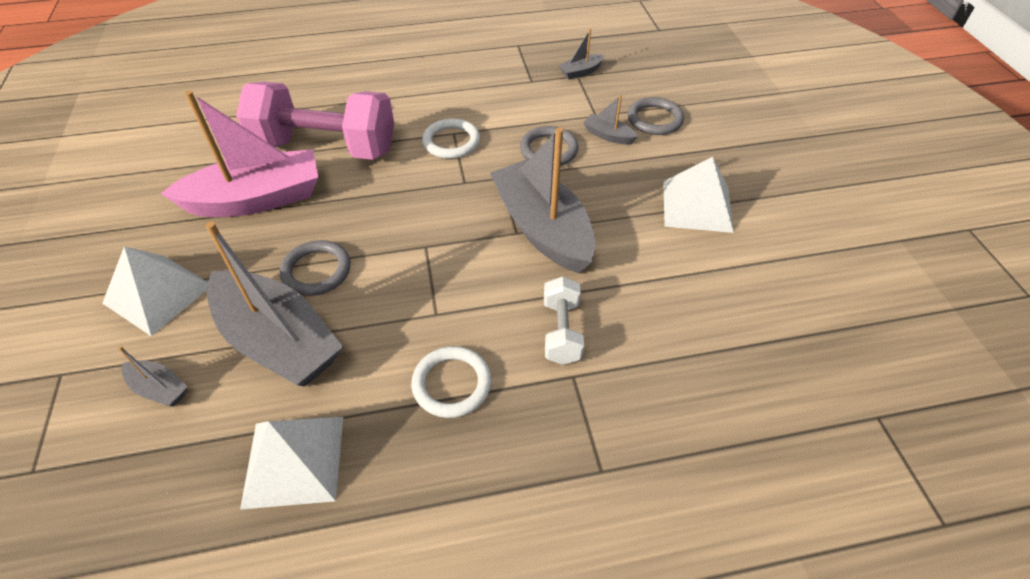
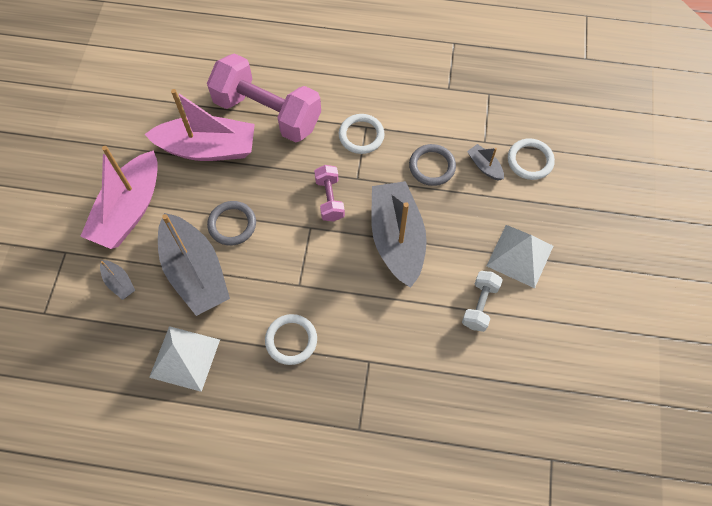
camera: 20 degrees right, 15 degrees up
(158, 294) = (129, 210): white pyramid -> pink boat
(439, 211) = (329, 199): none -> pink dumbbell
(561, 331) = (375, 327): white dumbbell -> white dumbbell (480, 305)
(581, 72) = (493, 90): grey boat -> none
(654, 119) = (530, 161): grey ring -> white ring

